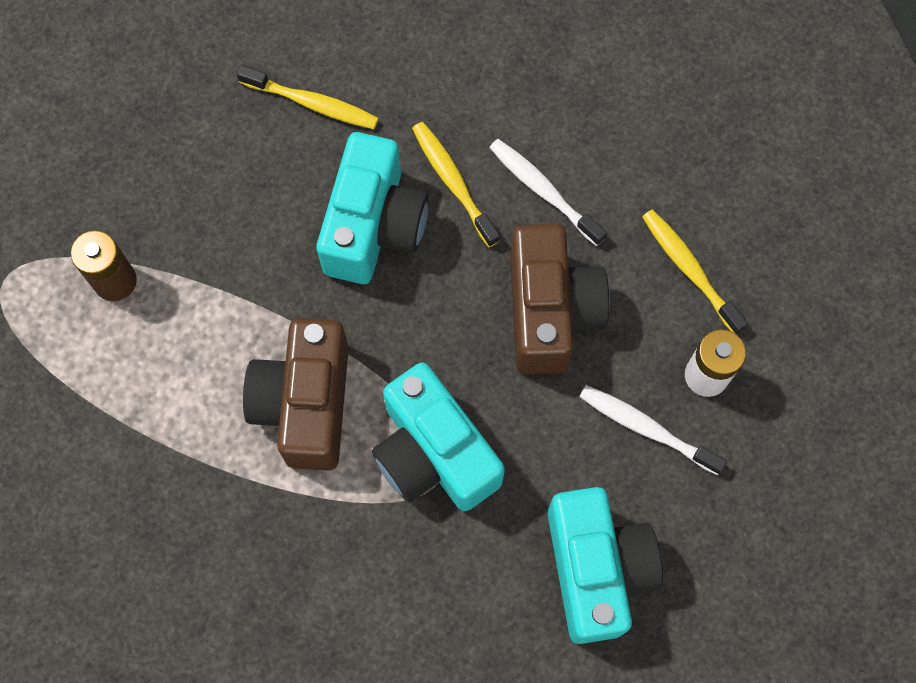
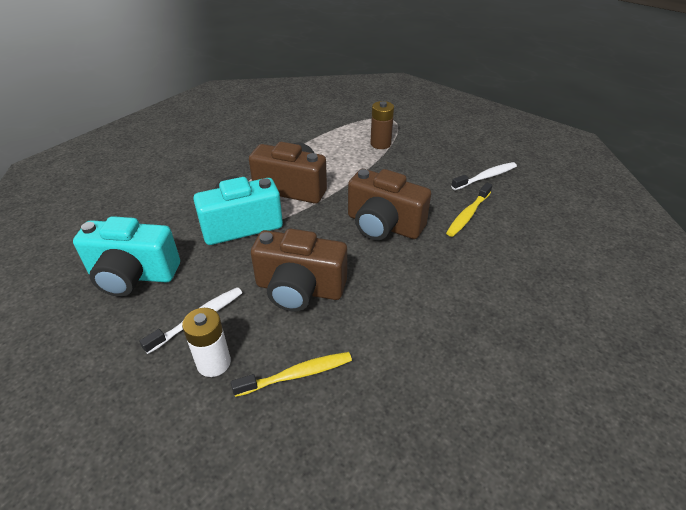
camera: 105 degrees right, 30 degrees down
(374, 226) = (383, 225): turquoise camera -> brown camera
(453, 182) = (403, 262): yellow toothbrush -> none
(543, 190) = (386, 304): white toothbrush -> white toothbrush (486, 177)

